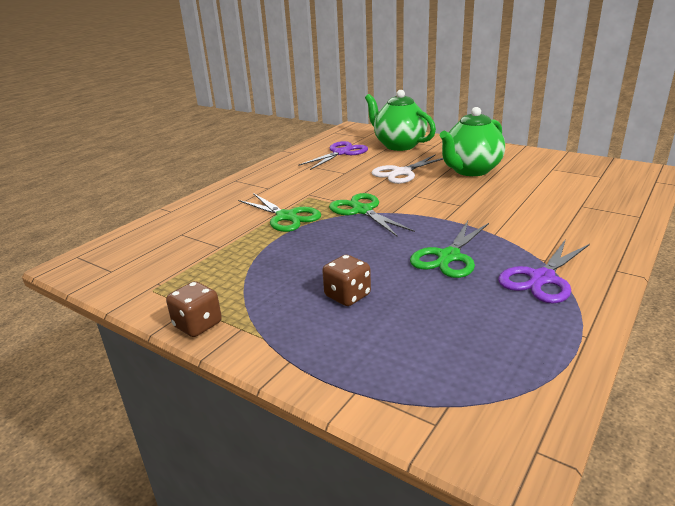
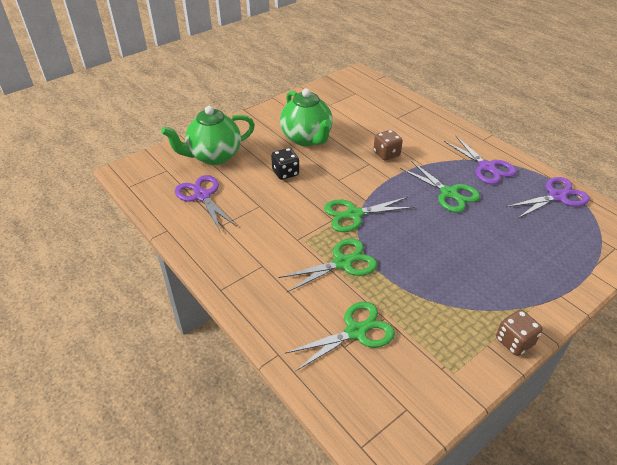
camera: 75 degrees left, 15 degrees up
(199, 236) = (355, 332): none -> green scissors
(347, 296) = (489, 253): brown dice -> brown dice (386, 154)
(402, 172) = (285, 173): white scissors -> black dice
(531, 350) = (557, 196): none -> purple scissors

